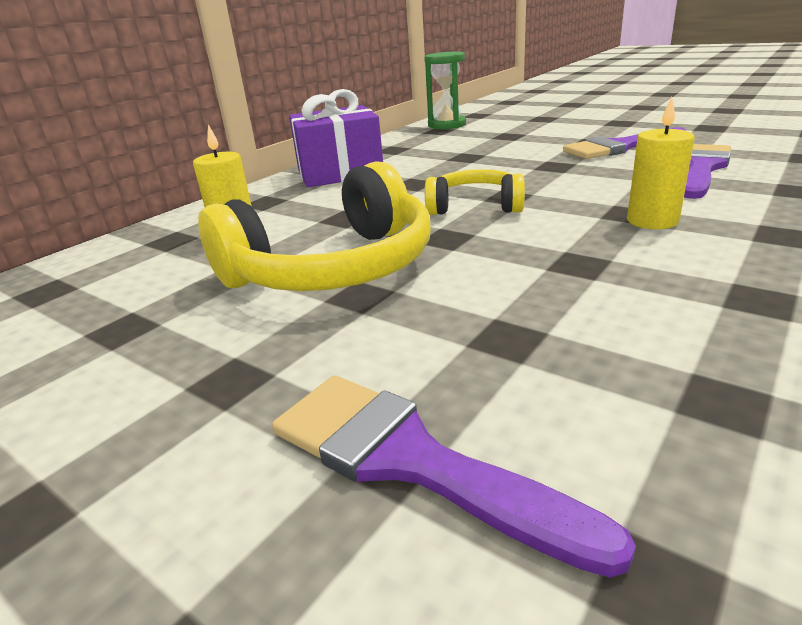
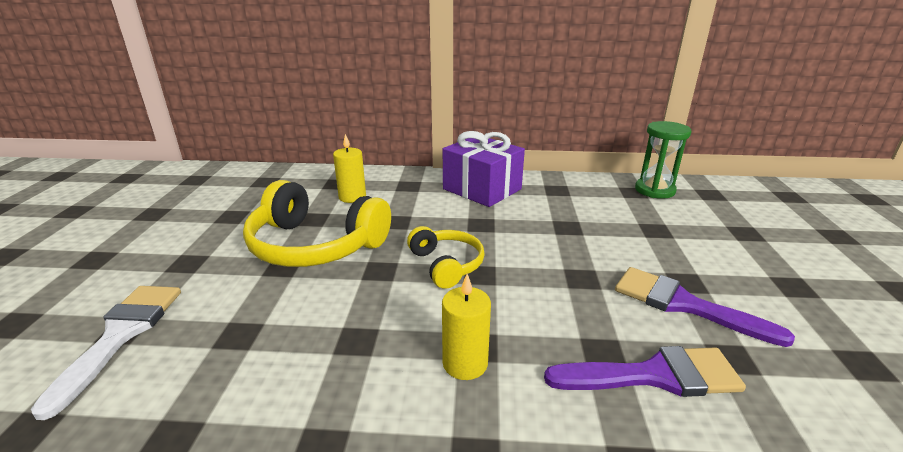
camera: 55 degrees right, 0 degrees up
(410, 460) = (121, 335): purple brush -> white brush

